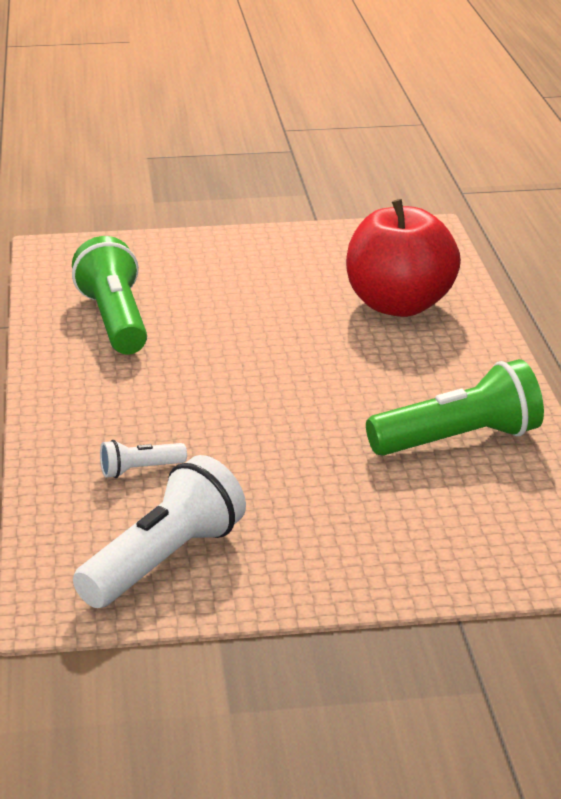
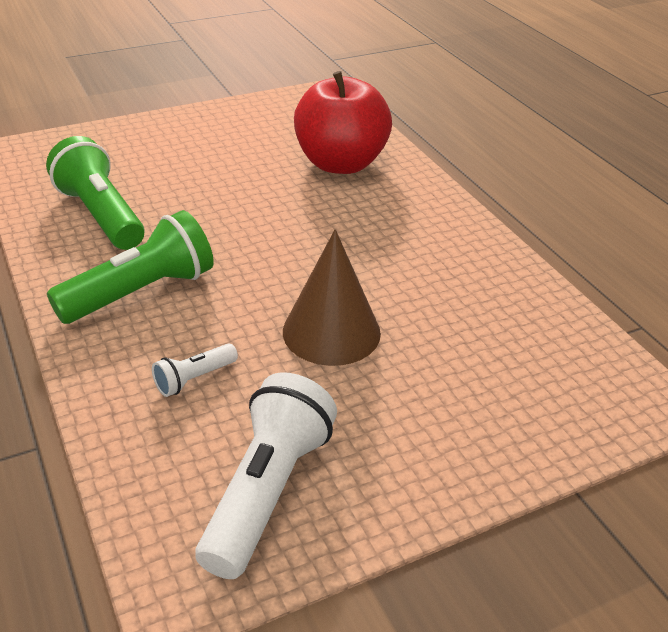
camera: 20 degrees left, 10 degrees up
(294, 455) = (331, 332): none -> brown cone
(459, 440) = (462, 288): green flashlight -> green flashlight (141, 292)

